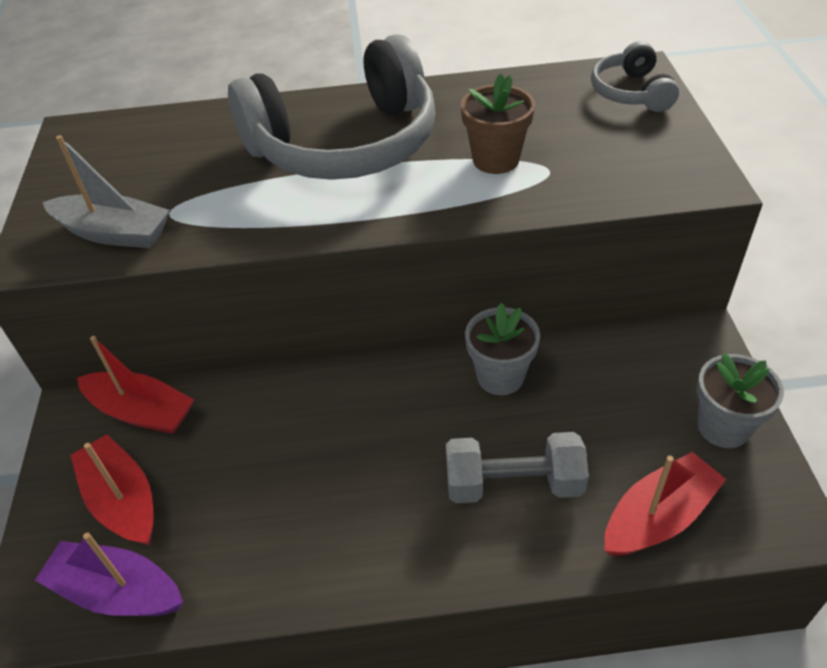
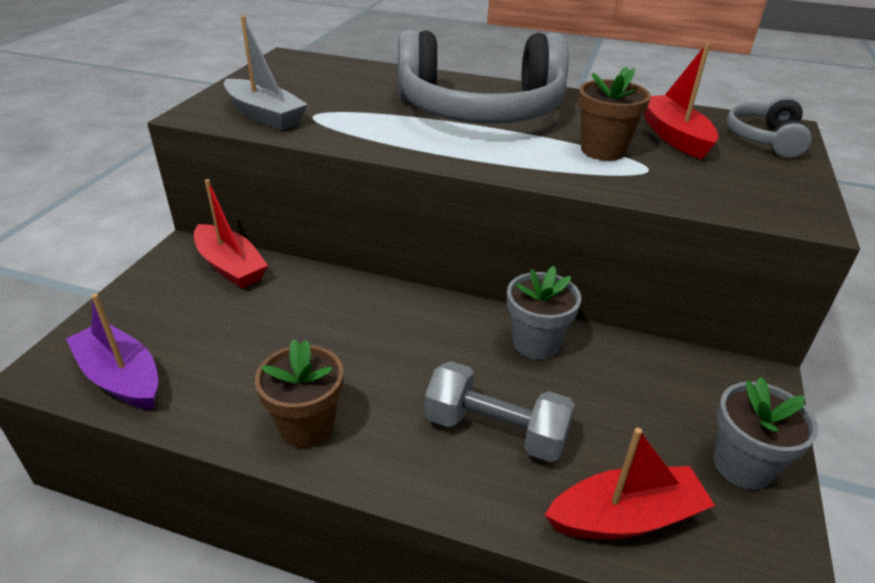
camera: 20 degrees right, 10 degrees down
(122, 500) = (173, 318): red boat -> red boat (674, 136)
(343, 557) = (307, 426): none -> brown flower pot

